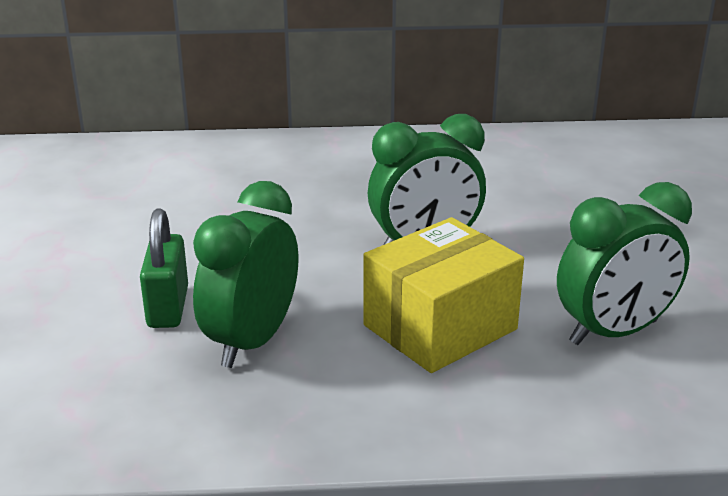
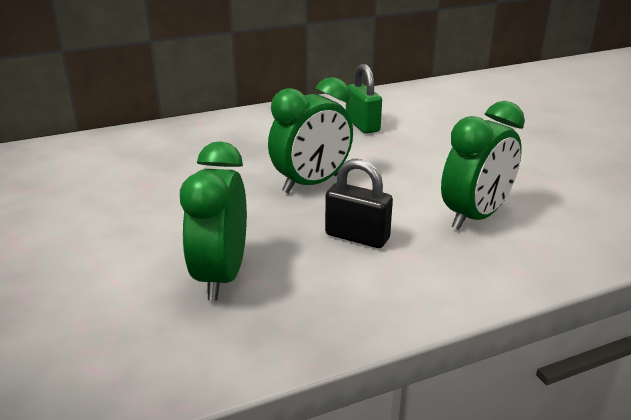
camera: 20 degrees left, 0 degrees up
(168, 307) = (136, 264): green padlock -> green padlock (362, 125)
(440, 327) = (357, 237): yellow box -> black padlock

